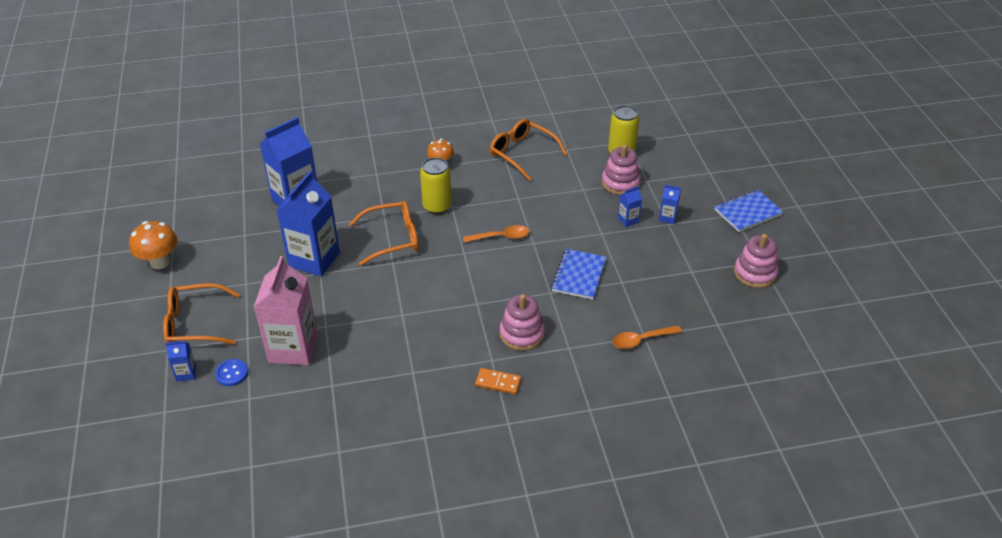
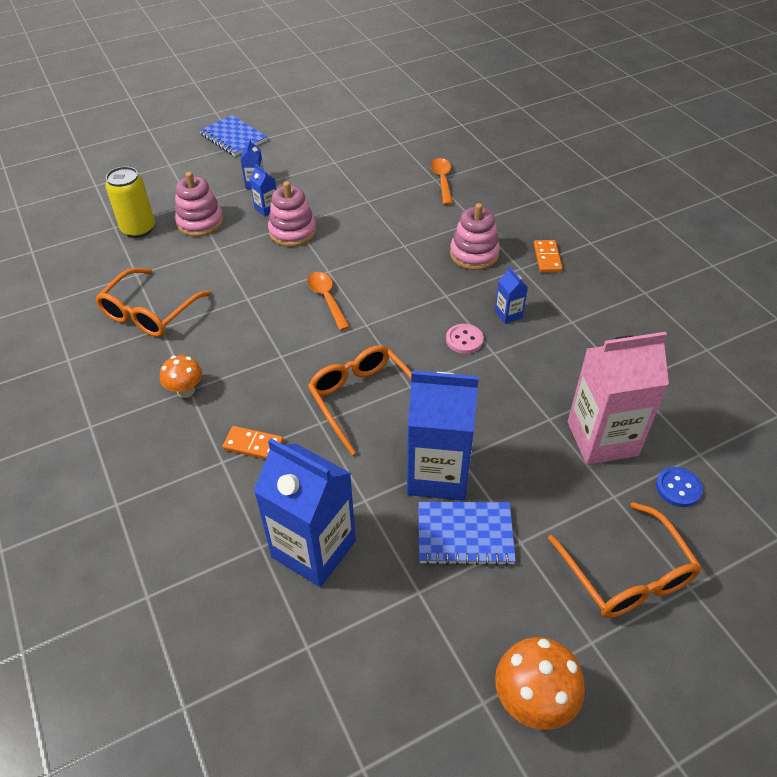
camera: 105 degrees left, 5 degrees up
(186, 373) = (711, 542): blue carton -> blue carton (508, 314)
(381, 187) = (253, 445): none -> orange domino
(423, 301) = (464, 340): none -> pink button
(437, 206) = (284, 371): yellow can -> none
(579, 275) = (370, 230): blue notebook -> blue notebook (465, 535)
(641, 340) = (442, 180): orange spoon -> orange spoon turned 150 degrees counterclockwise
(755, 273) = (323, 128): pink stacking toy -> pink stacking toy (292, 232)

